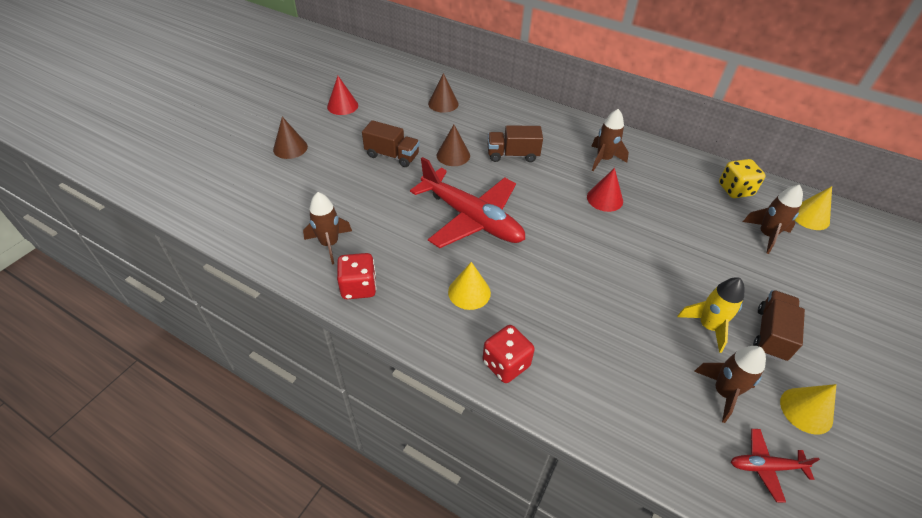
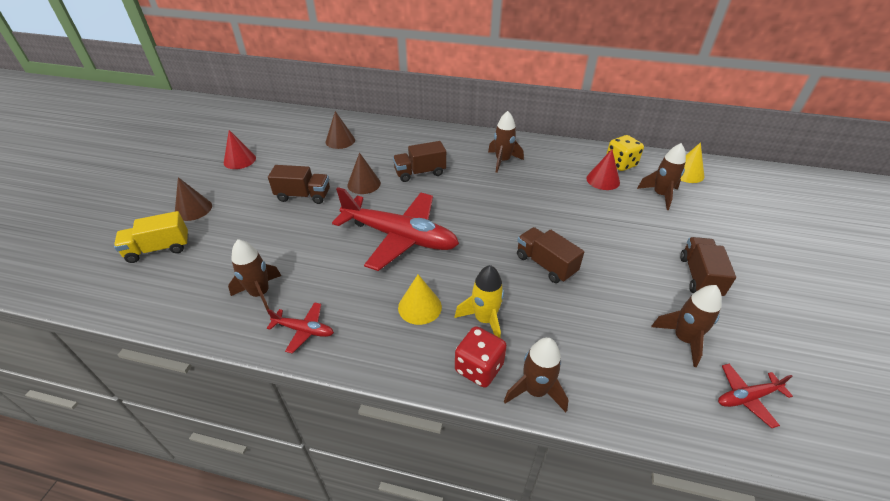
camera: 15 degrees left, 5 degrees down
(253, 180) = (159, 249): none -> yellow truck
(358, 287) = (304, 330): red dice -> red plane
(552, 399) = (535, 391): none -> brown rocket
(605, 199) = (516, 194): red cone -> red cone (603, 180)
(608, 281) = (545, 264): none -> brown truck
(708, 326) = (646, 283): yellow rocket -> yellow rocket (484, 319)
(806, 410) = (756, 335): yellow cone -> none

